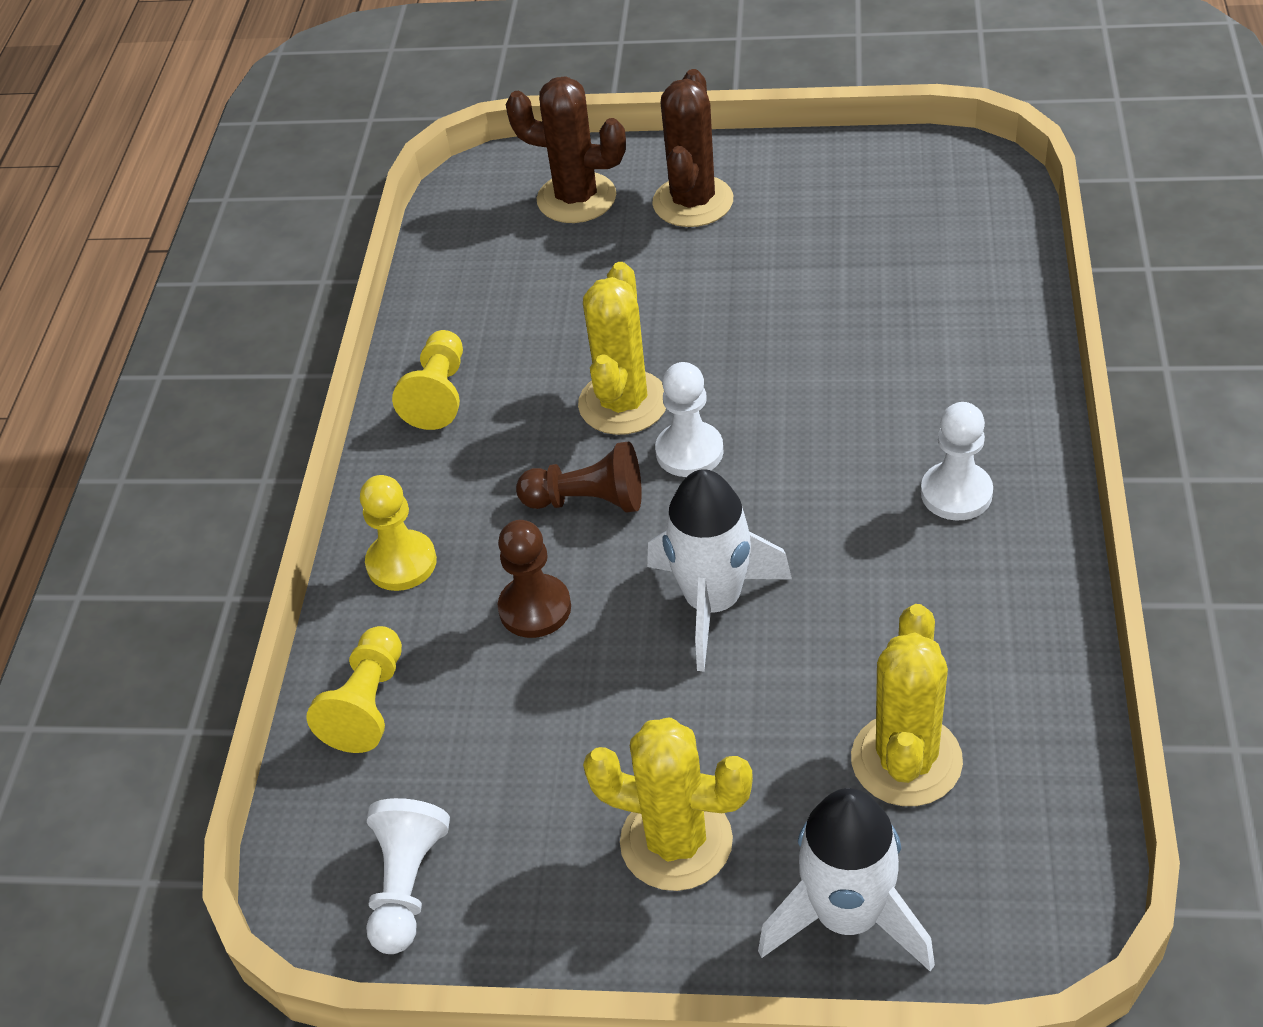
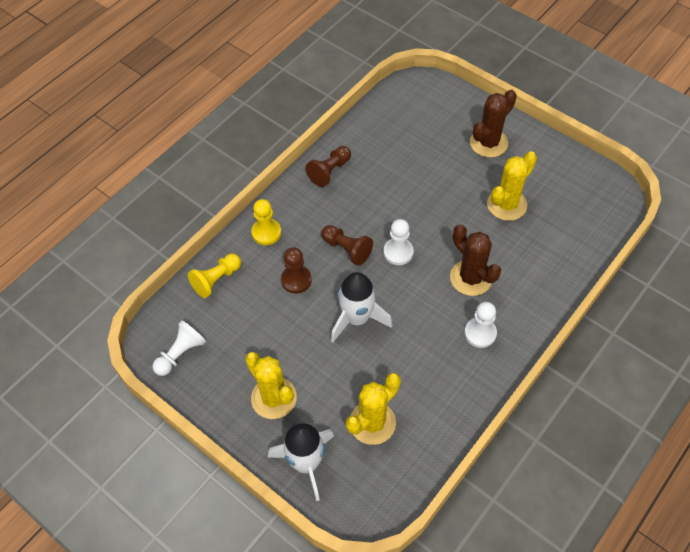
camera: 30 degrees right, 10 degrees up
(439, 394) = (329, 171): yellow pawn -> brown pawn
(576, 198) = (445, 114): brown cactus -> brown cactus (471, 278)
(623, 403) = (391, 216): yellow cactus -> yellow cactus (506, 205)

